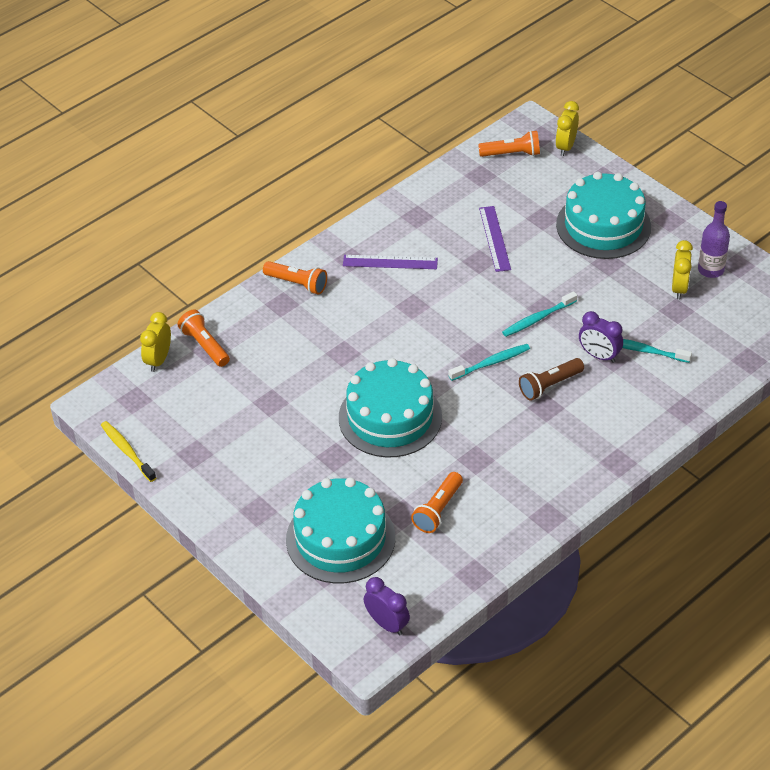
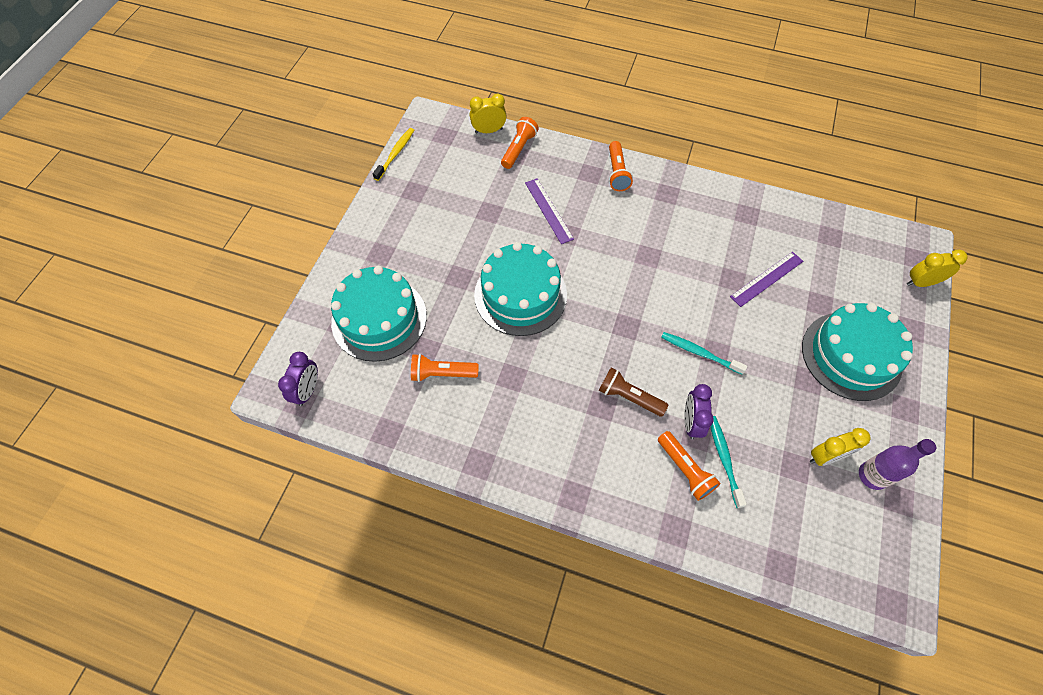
camera: 60 degrees right, 15 degrees up
(390, 262) = (683, 219): purple ruler -> purple ruler (548, 210)
(491, 363) = (625, 340): turquoise toothbrush -> none
(512, 154) = (875, 247): orange flashlight -> orange flashlight (685, 470)

